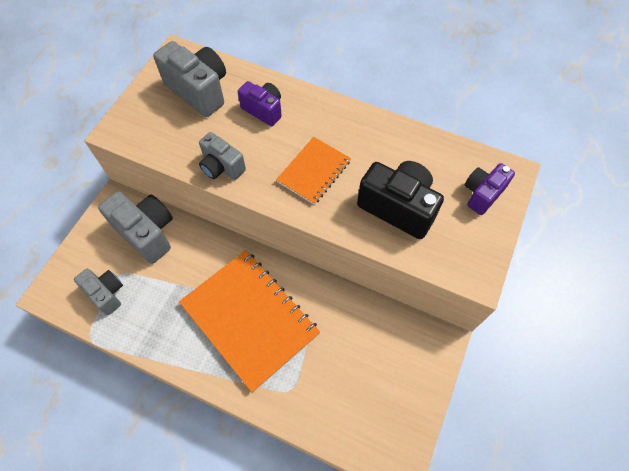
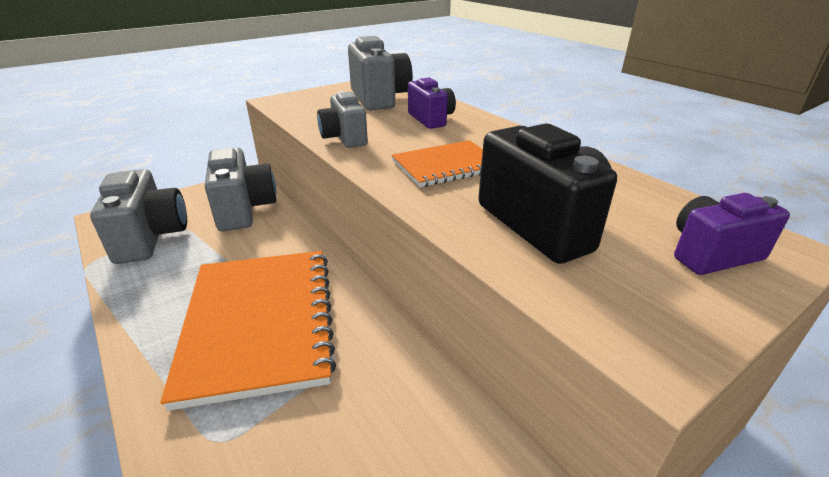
camera: 30 degrees right, 30 degrees down
(106, 293) = (151, 237): grey camera -> grey camera, size x1.61

